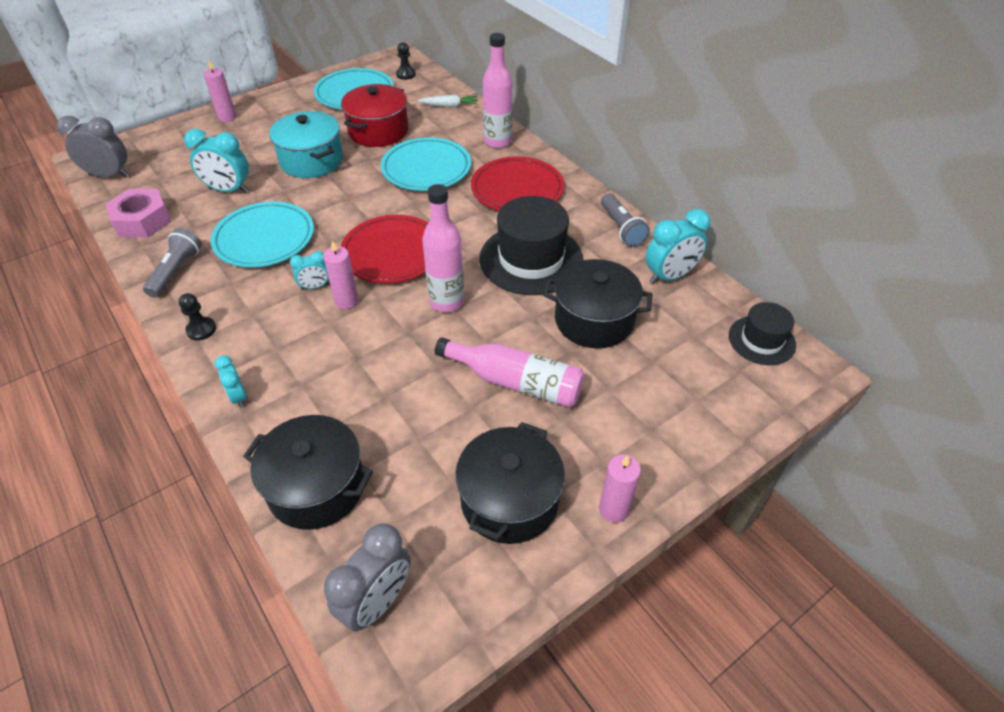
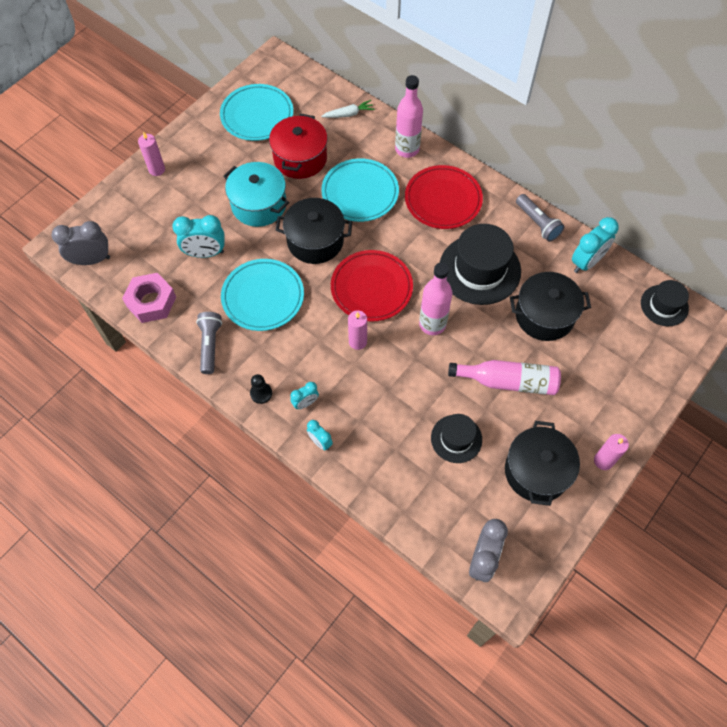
camera: 15 degrees left, 15 degrees up
(315, 287) = (327, 334): turquoise clock -> turquoise clock (305, 403)
(316, 487) = (409, 495): black pot -> black pot (315, 241)
(406, 74) = (292, 81): black pawn -> none
(415, 433) = (456, 438): none -> black hat

